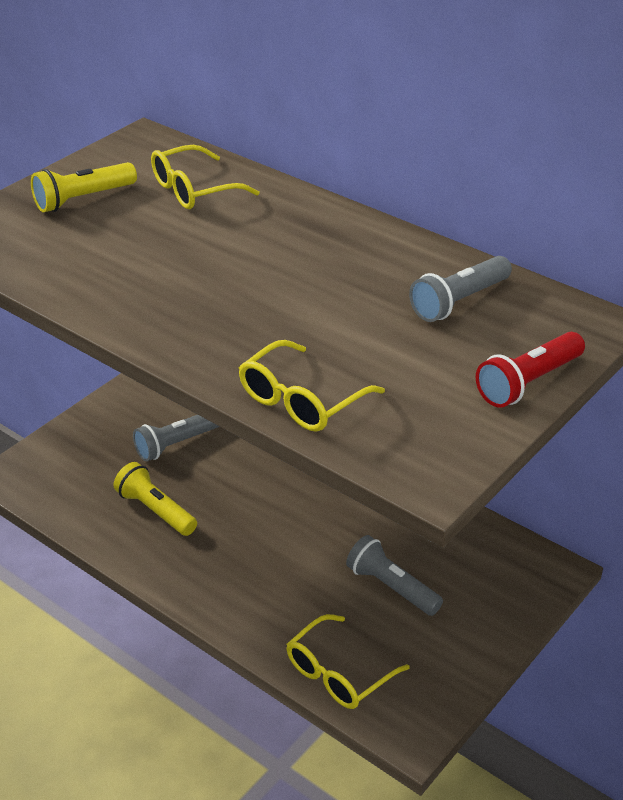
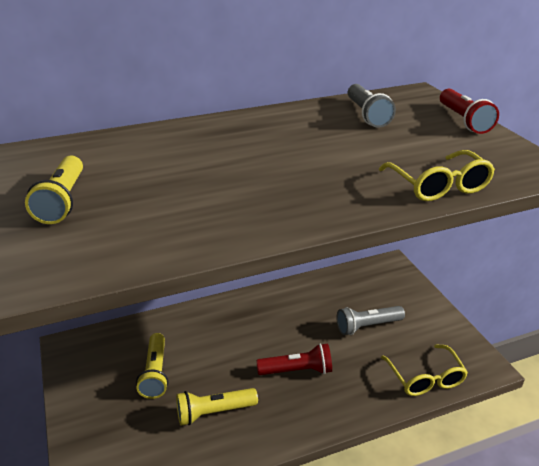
camera: 60 degrees left, 5 degrees down
(176, 444) = (155, 373): grey flashlight -> yellow flashlight
(194, 190) = (124, 154): yellow glasses -> none
(262, 551) = (297, 370): none -> red flashlight

